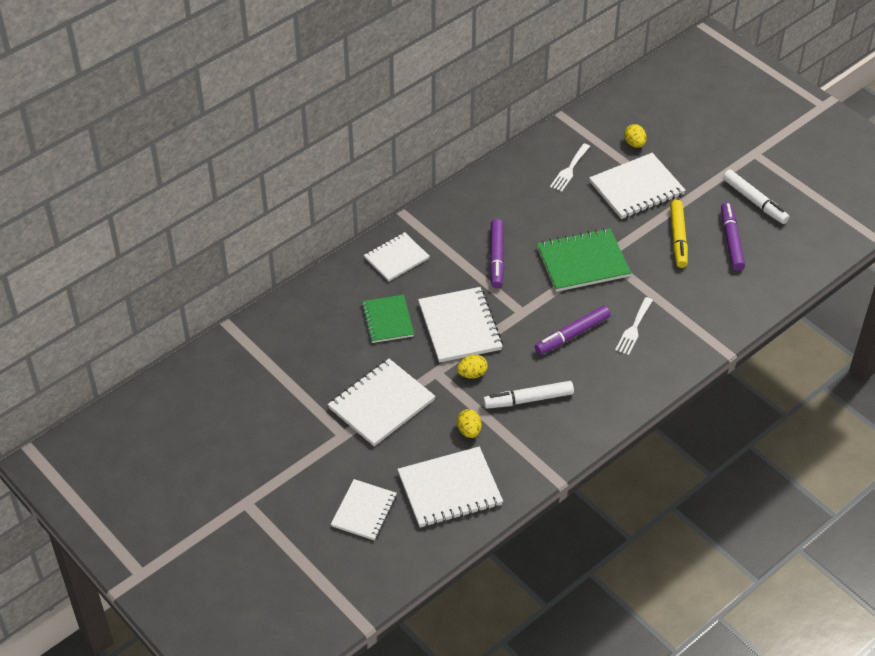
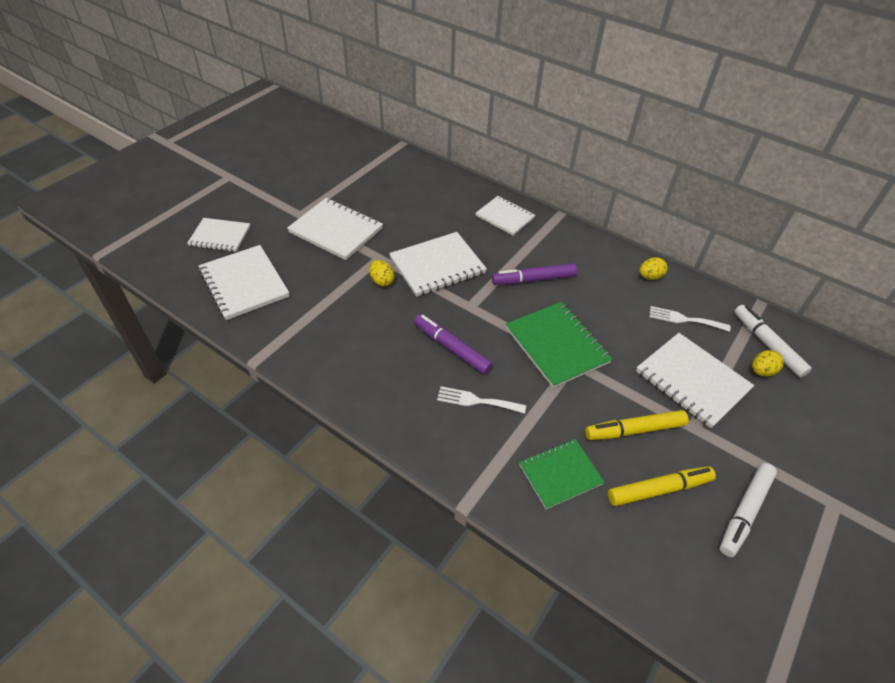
camera: 75 degrees right, 0 degrees up
(387, 320) = (431, 221): green notebook -> green notebook (560, 474)
(469, 431) = (313, 287): yellow egg -> yellow egg (650, 277)
(528, 399) = (358, 324): white marker -> white marker (767, 344)
(731, 241) = (658, 489): purple marker -> yellow marker

